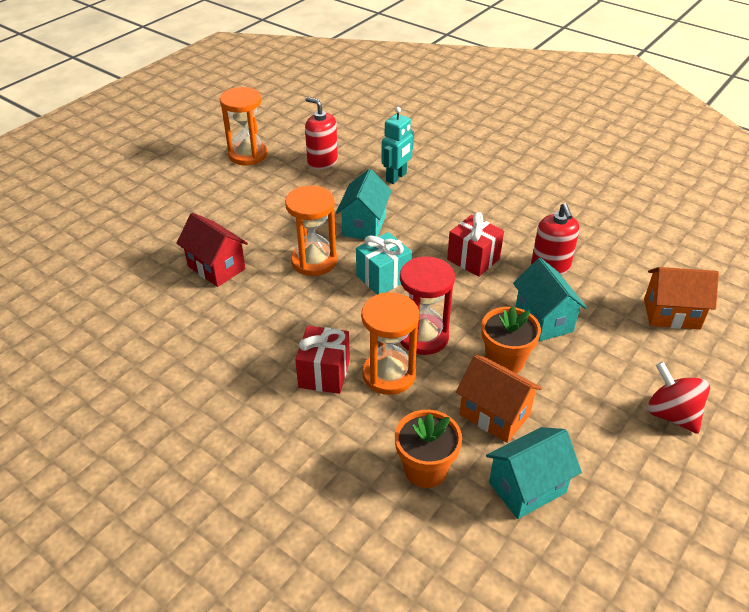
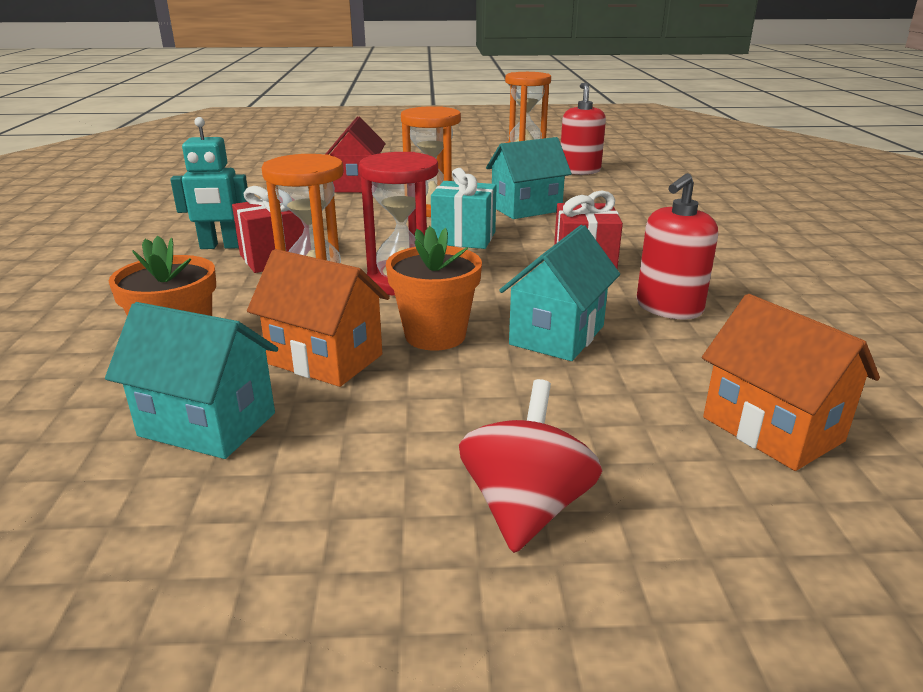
camera: 50 degrees right, 15 degrees down
(396, 177) = (630, 198): turquoise robot -> turquoise robot (221, 246)
(494, 414) = (325, 359): orange house -> orange house turned 60 degrees counterclockwise

